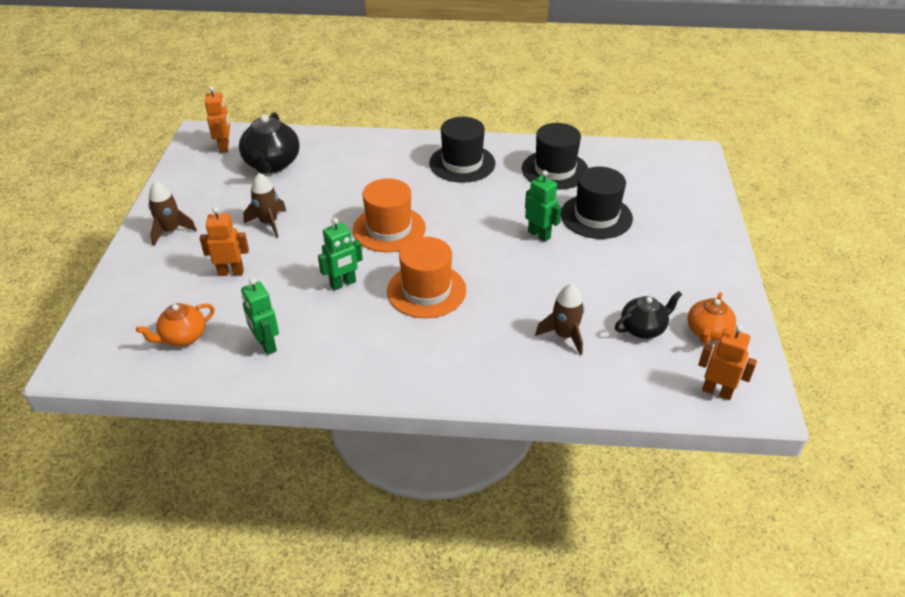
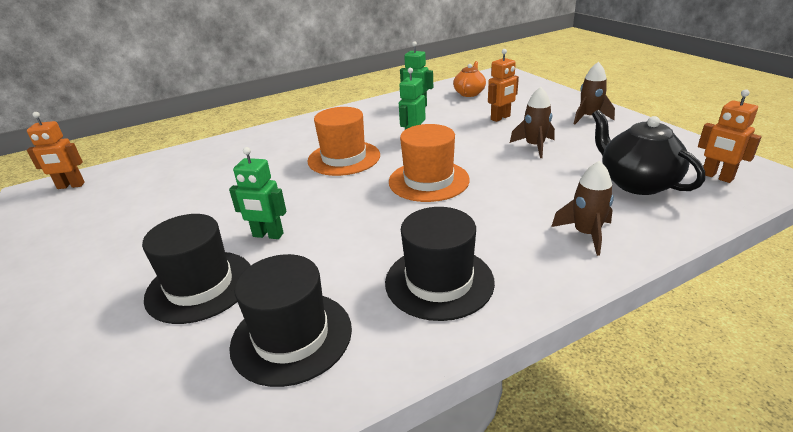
camera: 150 degrees right, 10 degrees down
(564, 335) = (208, 173): brown rocket -> brown rocket (586, 234)
(643, 328) = (134, 200): black teapot -> none
(707, 332) = (65, 219): orange teapot -> none

